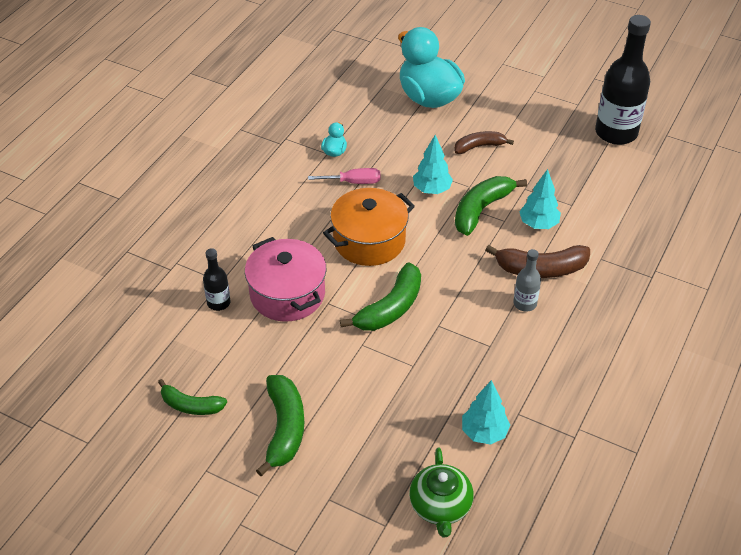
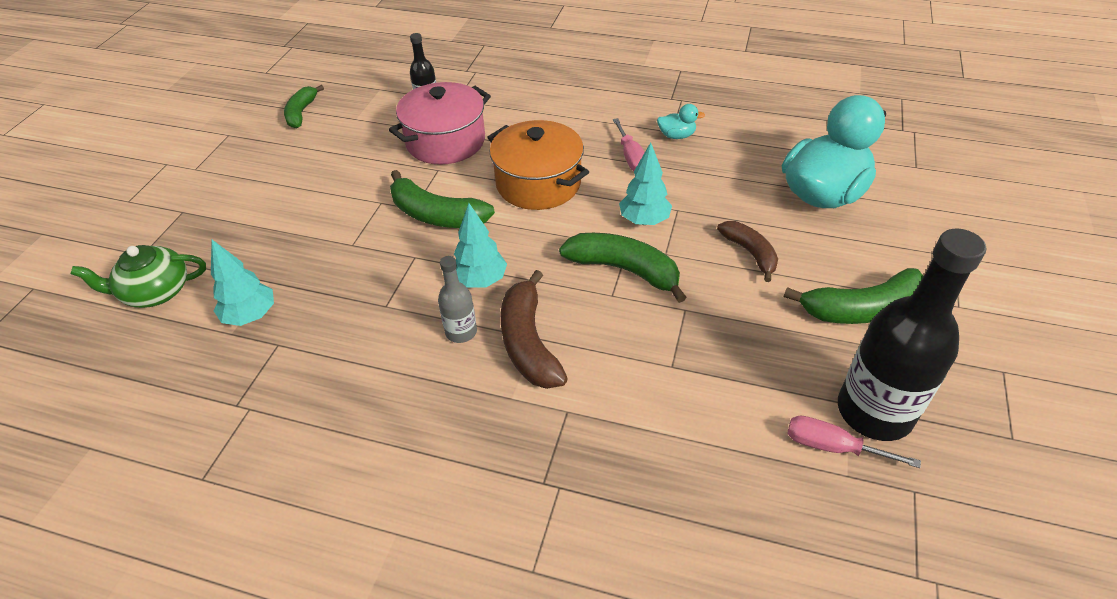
camera: 80 degrees right, 0 degrees up
(284, 428) = (271, 170): green banana -> green banana (861, 309)
(538, 224) = (616, 331): turquoise tree -> turquoise tree (480, 280)
(637, 155) = (832, 447): none -> pink screwdriver

